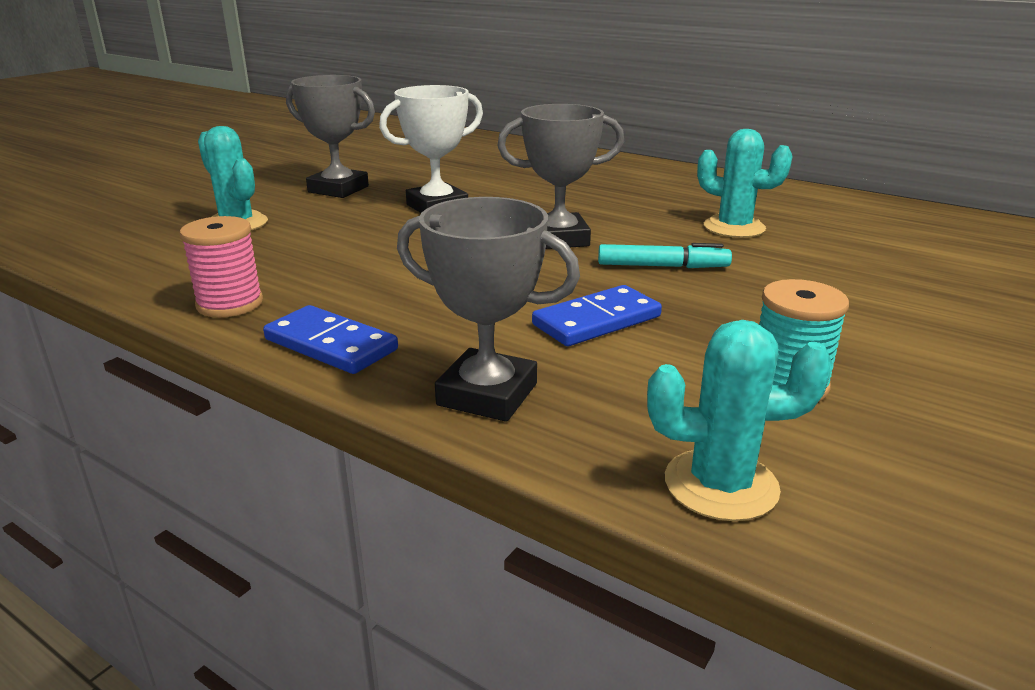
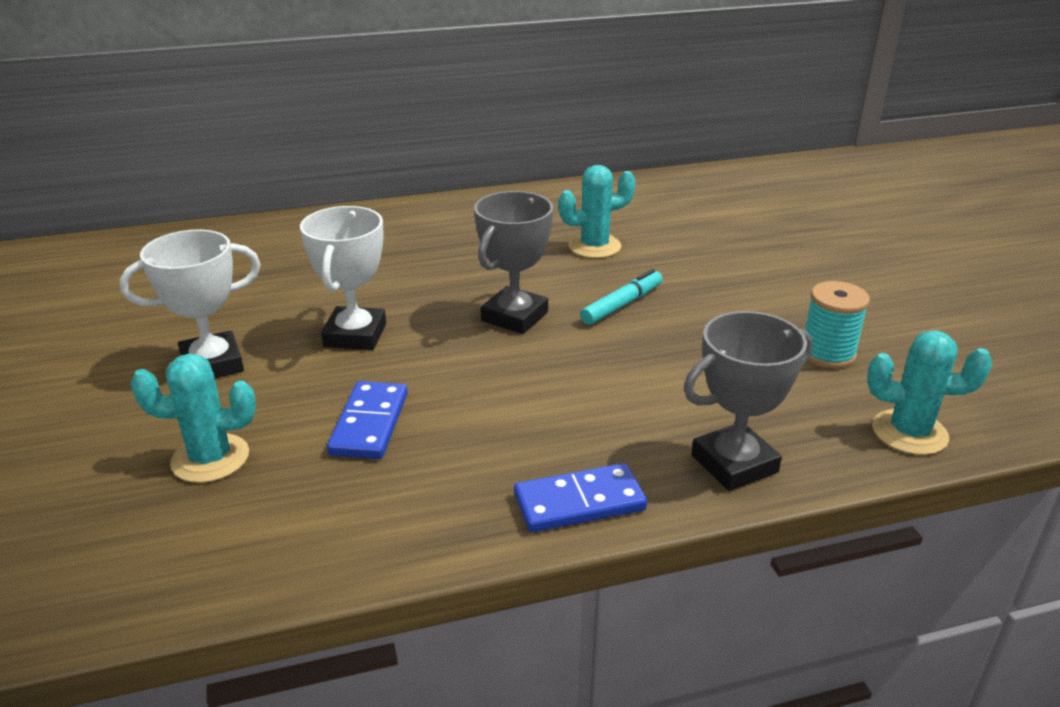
camera: 50 degrees left, 5 degrees up
(230, 304) = (425, 529): pink spool -> none
(338, 189) = (212, 364): grey trophy -> white trophy
(596, 321) = (675, 372): blue domino -> blue domino (369, 424)
(721, 485) = (909, 432): turquoise cactus -> turquoise cactus turned 60 degrees clockwise

